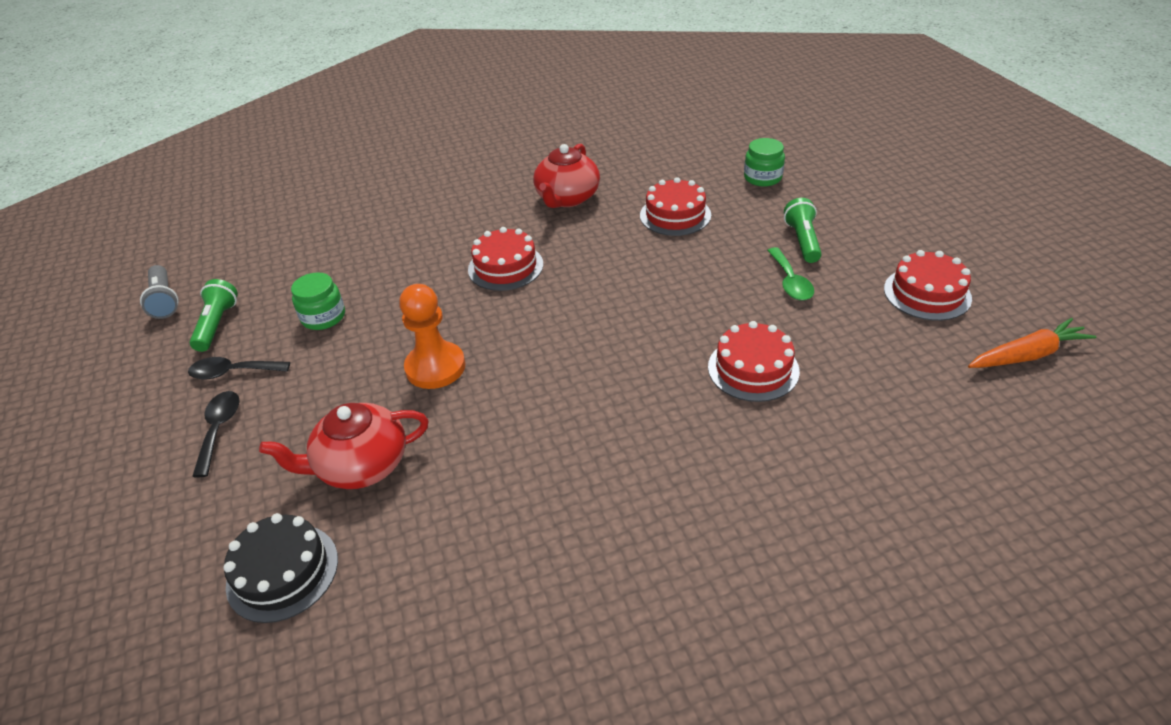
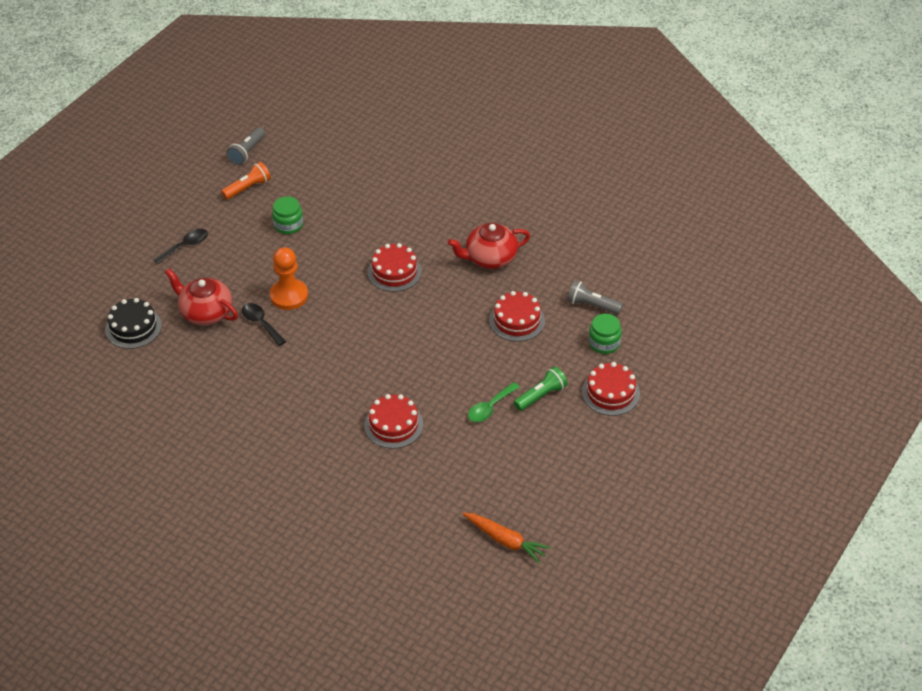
camera: 50 degrees right, 5 degrees up
(217, 325) = (248, 188): green flashlight -> orange flashlight
(233, 372) = (222, 221): black spoon -> black spoon (261, 323)
(703, 166) = (592, 305): none -> grey flashlight
(927, 293) = (532, 476): red cake -> red cake (610, 393)

